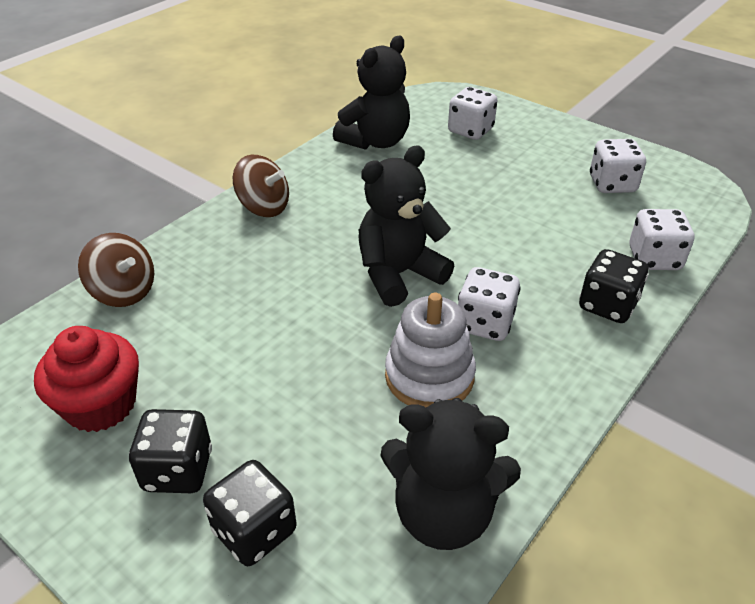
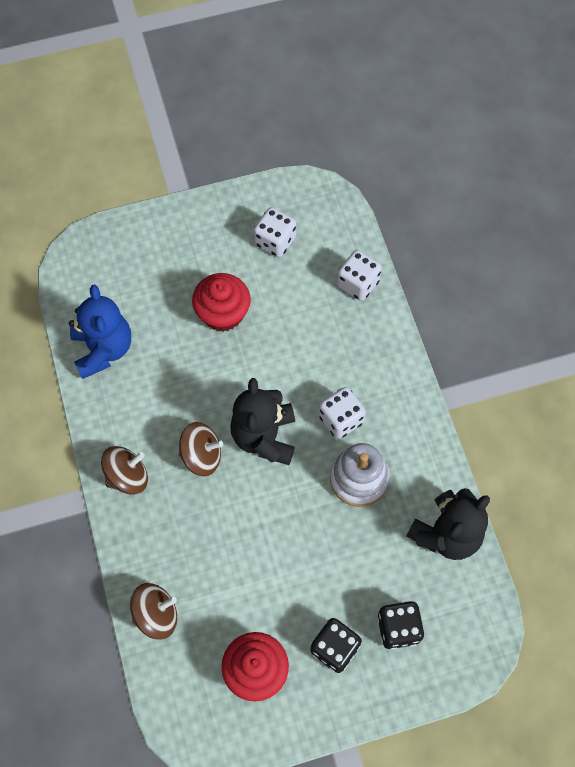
camera: 55 degrees left, 25 degrees up
(332, 242) = (201, 456): none -> brown spinning top
(375, 141) = (103, 349): black teddy bear -> blue teddy bear
(470, 130) = (142, 275): white dice -> none
(495, 188) = (223, 313): none -> red cupcake
(607, 305) = (374, 343): black dice -> none

